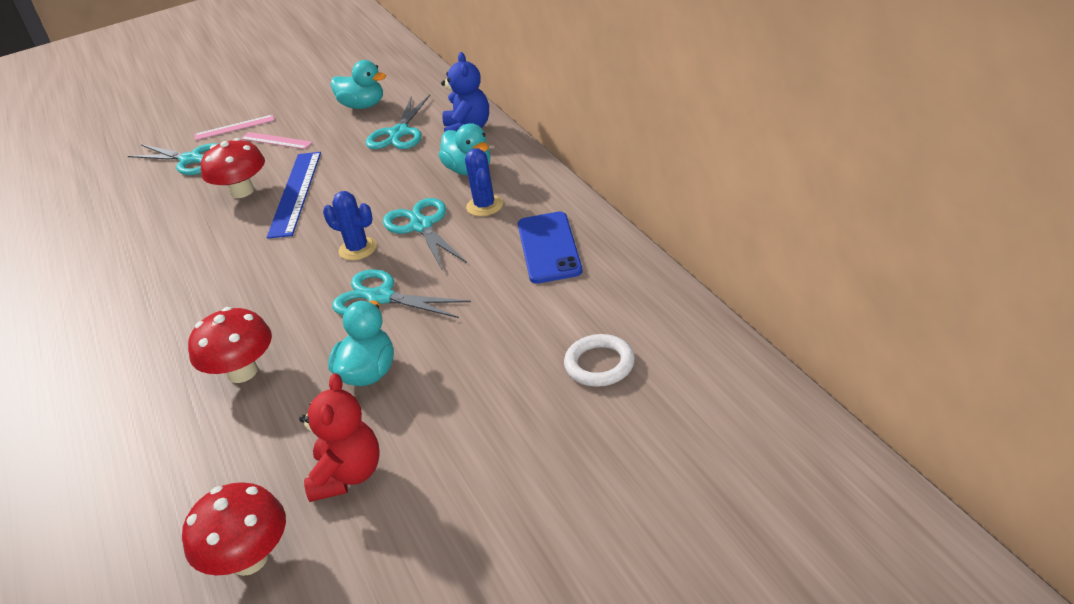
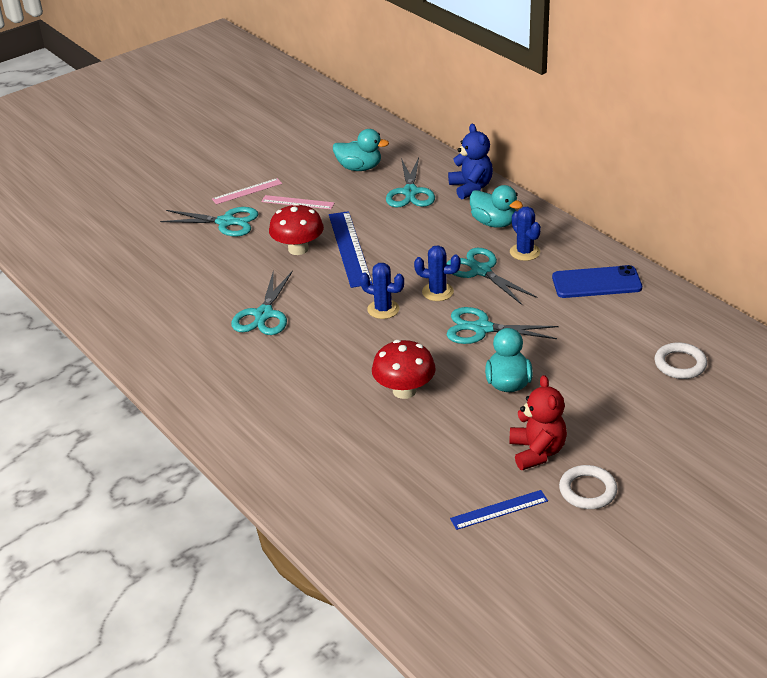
camera: 15 degrees left, 0 degrees up
(155, 265) = (264, 315): none -> turquoise scissors
(249, 559) = (499, 510): red mushroom -> blue ruler
(285, 266) = (383, 309): none -> blue cactus
(380, 543) = (587, 490): none -> white ring
(549, 247) = (596, 282): blue phone -> blue phone turned 75 degrees counterclockwise

